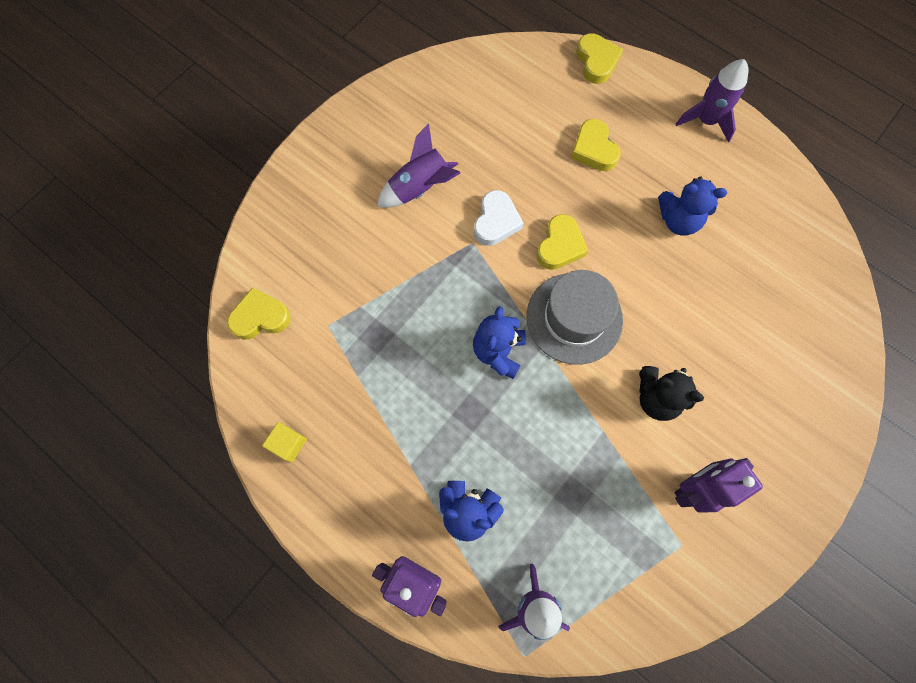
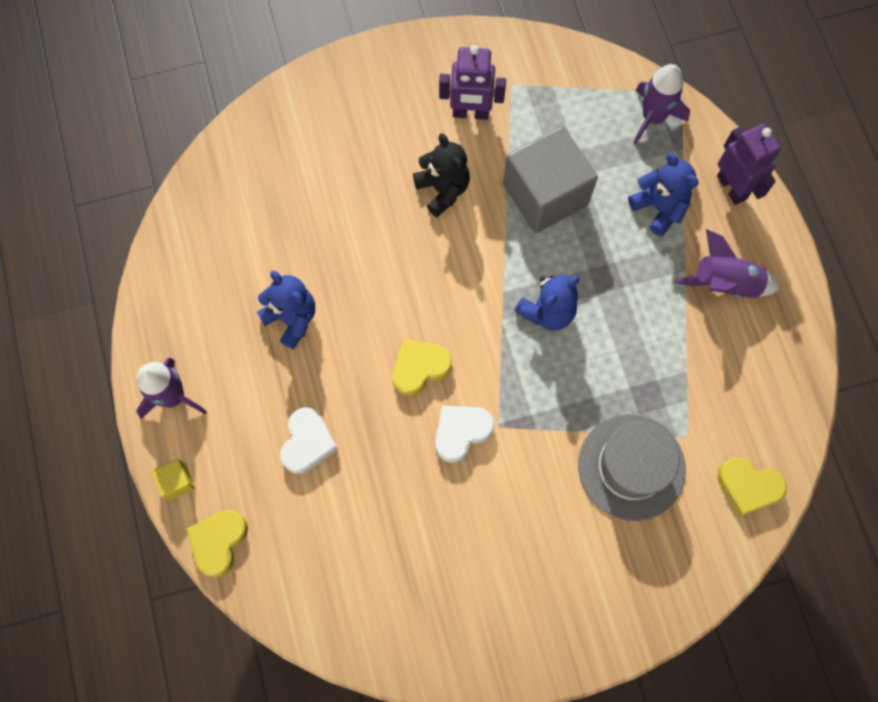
camera: 145 degrees left, 0 degrees up
(288, 444) = (780, 352): yellow cube -> yellow cube (177, 482)
(420, 188) = (510, 520): purple rocket -> purple rocket (725, 284)
(572, 453) = (545, 194): none -> grey cube
(574, 318) = (459, 296): grey hat -> grey hat (631, 467)
(594, 149) = (307, 443): yellow heart -> white heart

